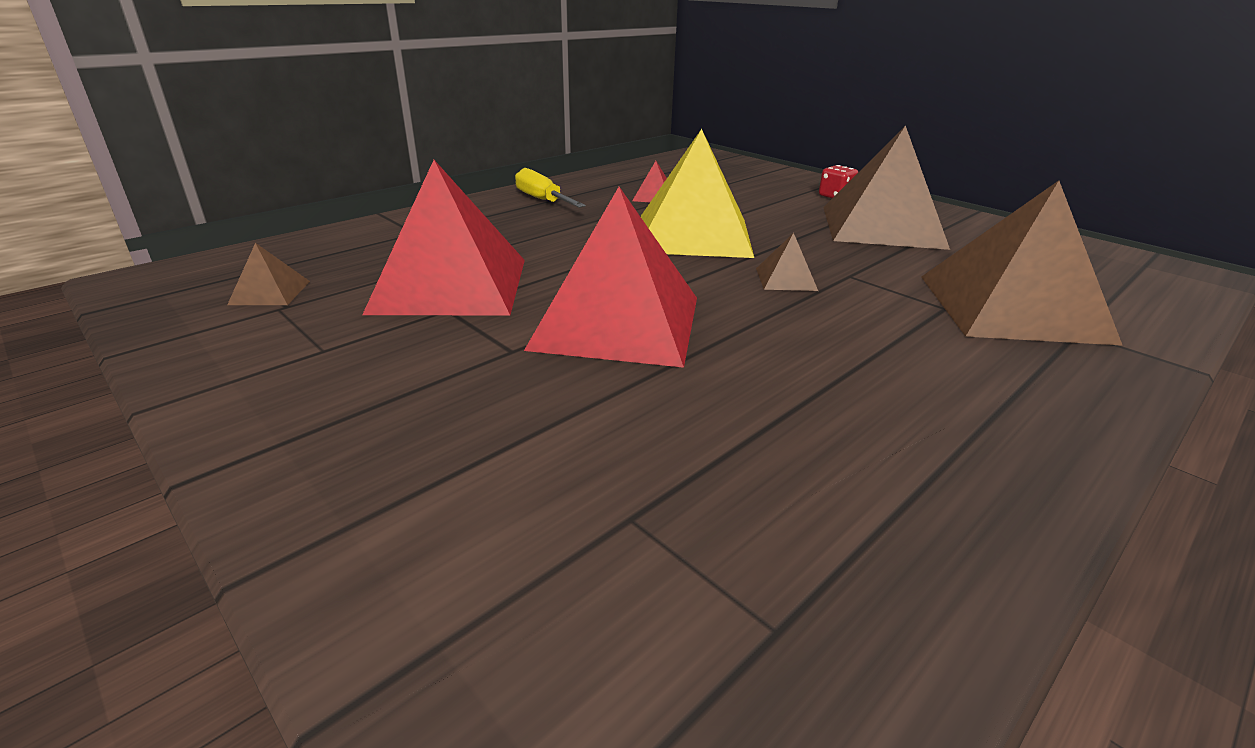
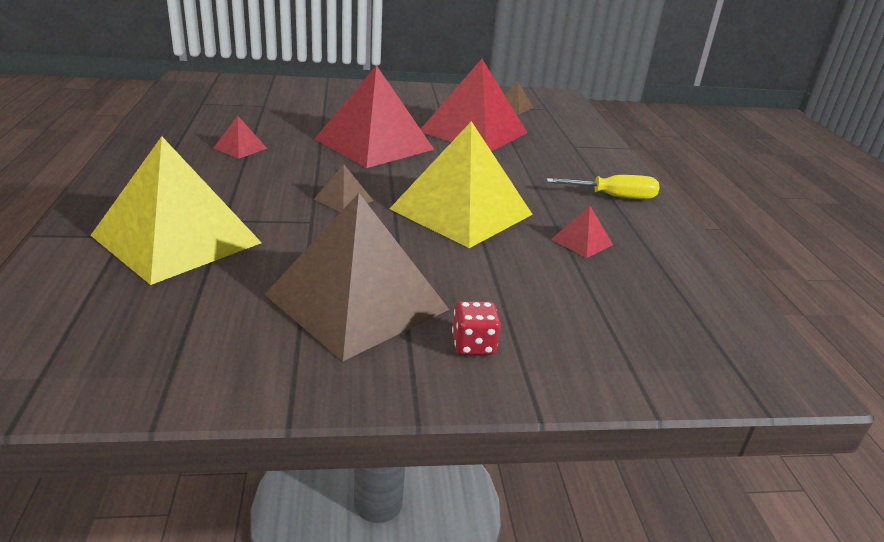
camera: 125 degrees right, 0 degrees up
(830, 399) = (240, 148): none -> red pyramid
(1012, 307) = (176, 239): brown pyramid -> yellow pyramid

